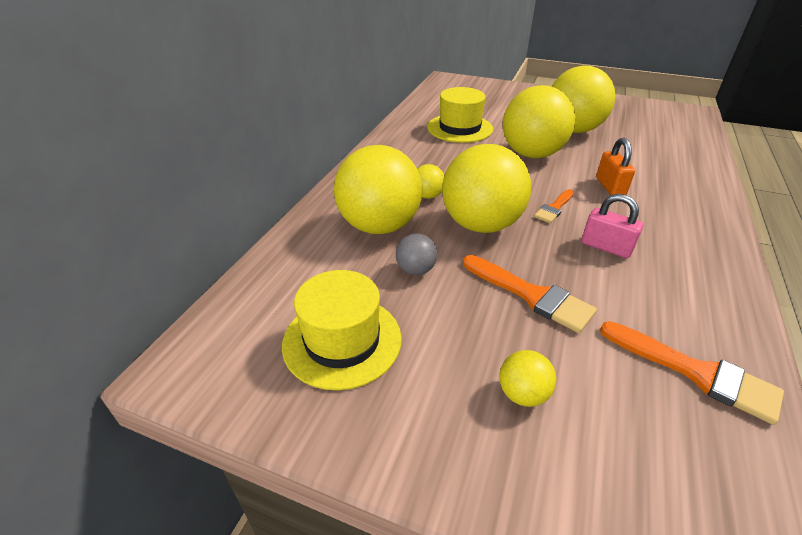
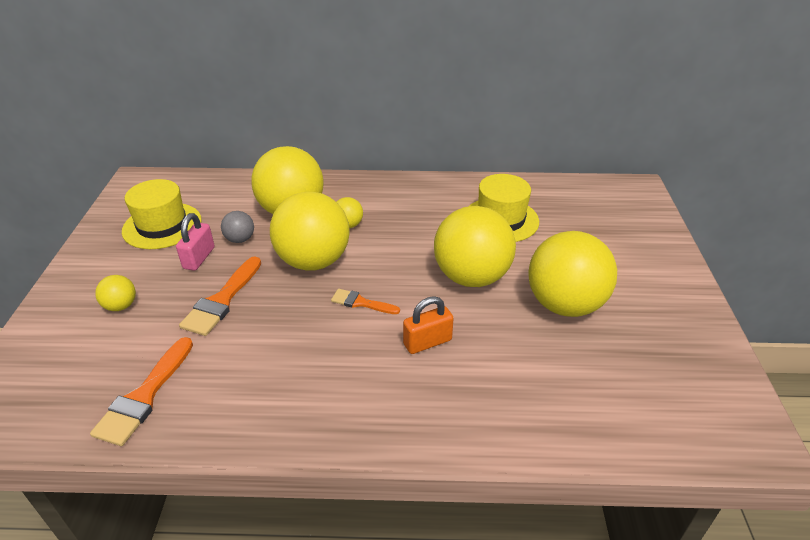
camera: 70 degrees right, 0 degrees up
(606, 247) = (304, 341): pink padlock -> pink padlock (199, 258)

